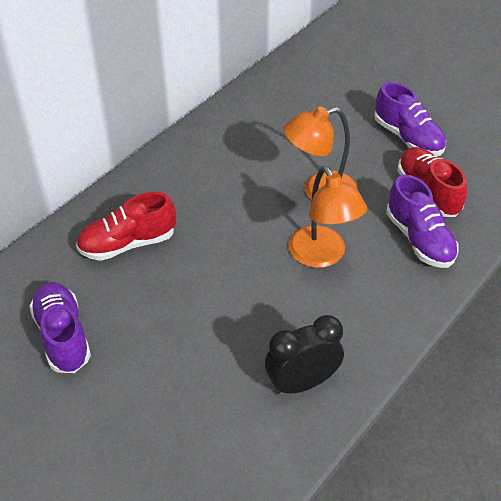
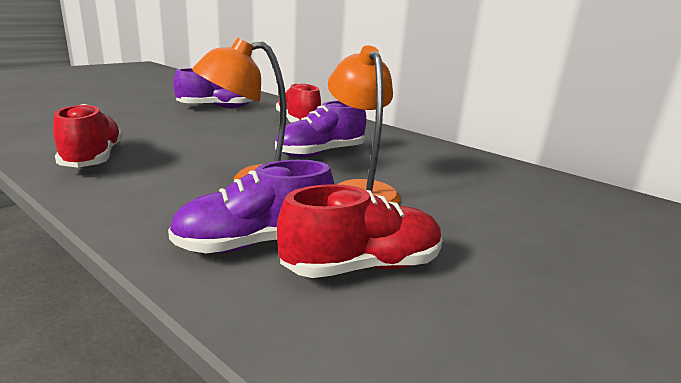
camera: 90 degrees right, 25 degrees down
(302, 383) = (93, 159): black clock -> red shoe
(408, 138) = (505, 268): purple shoe -> purple shoe (320, 153)

